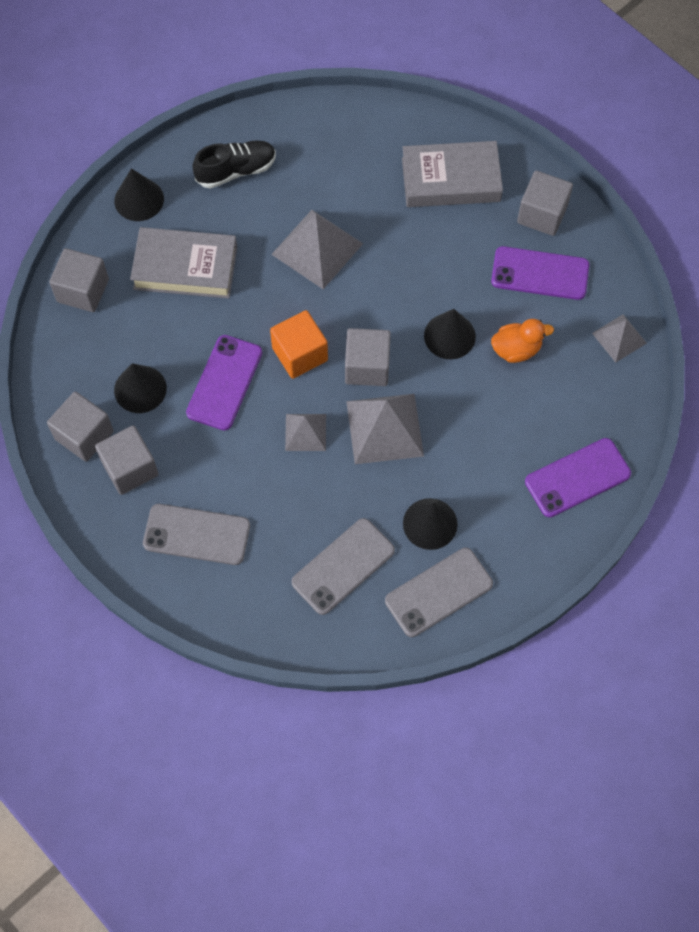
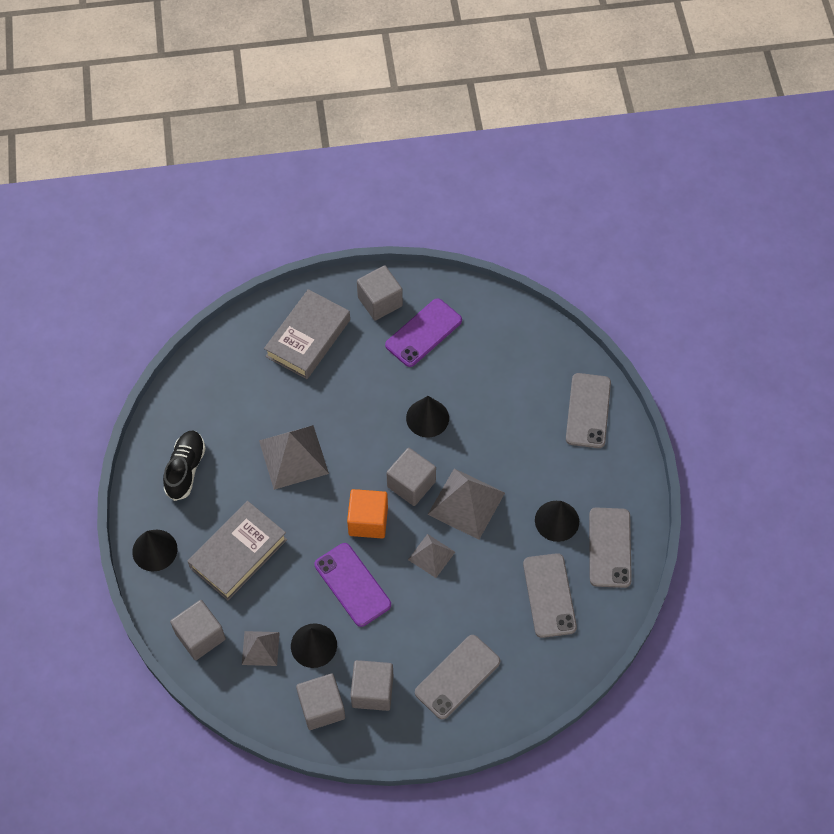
camera: 55 degrees left, 5 degrees down
(516, 349) = (469, 384): orange duck -> none
(577, 478) = (588, 411): purple phone -> grey phone
(619, 338) = (507, 319): grey pyramid -> grey pyramid (260, 648)

